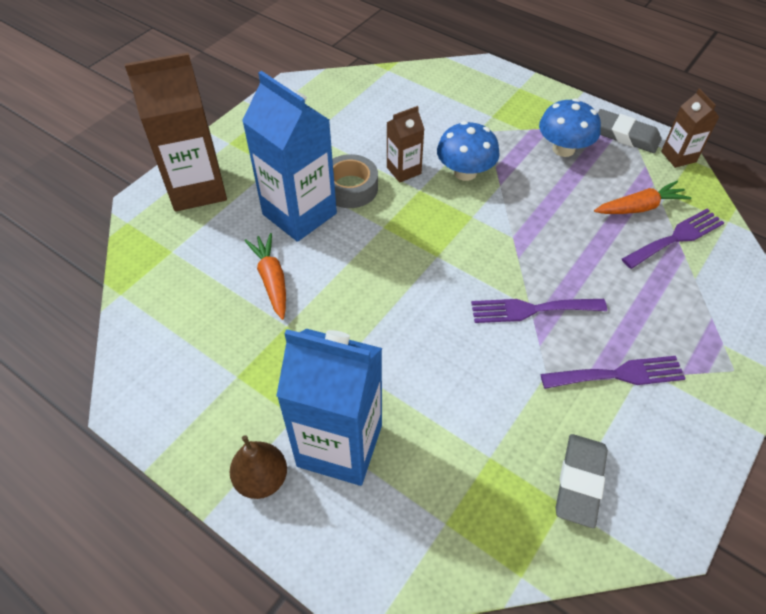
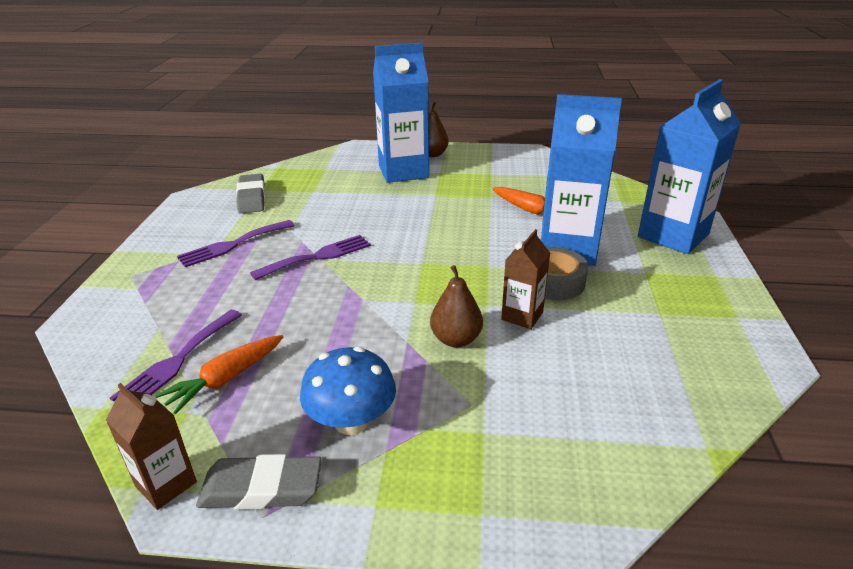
camera: 150 degrees right, 20 degrees down
(197, 188) = (673, 235): brown carton -> blue carton
(465, 172) = (456, 339): blue mushroom -> brown pear

